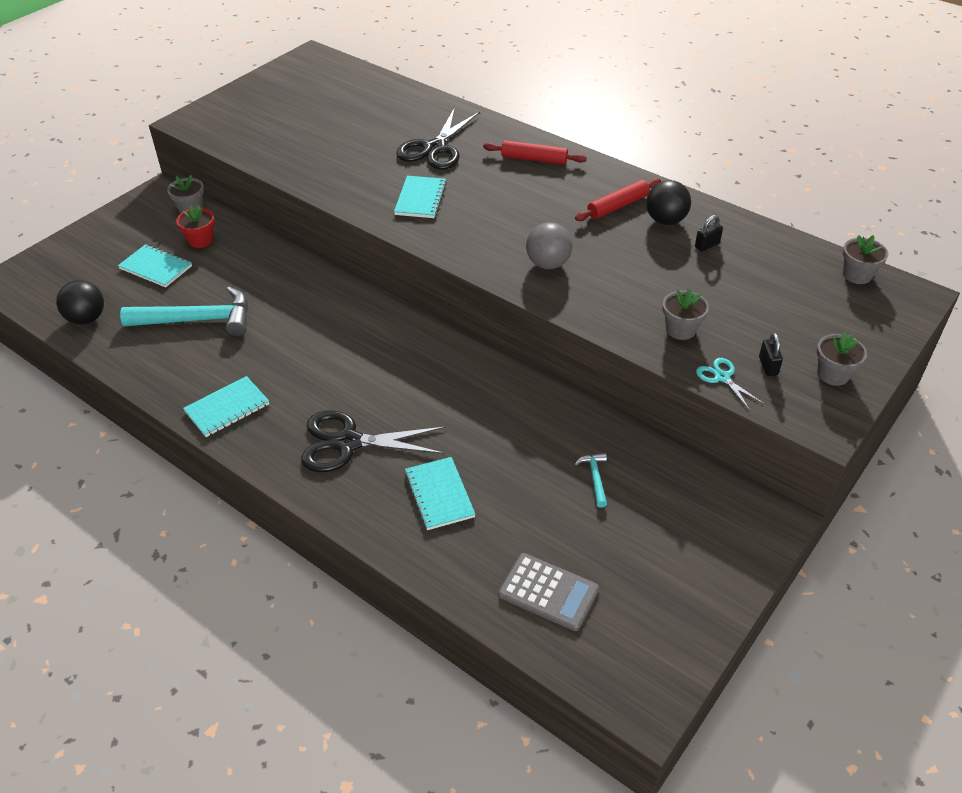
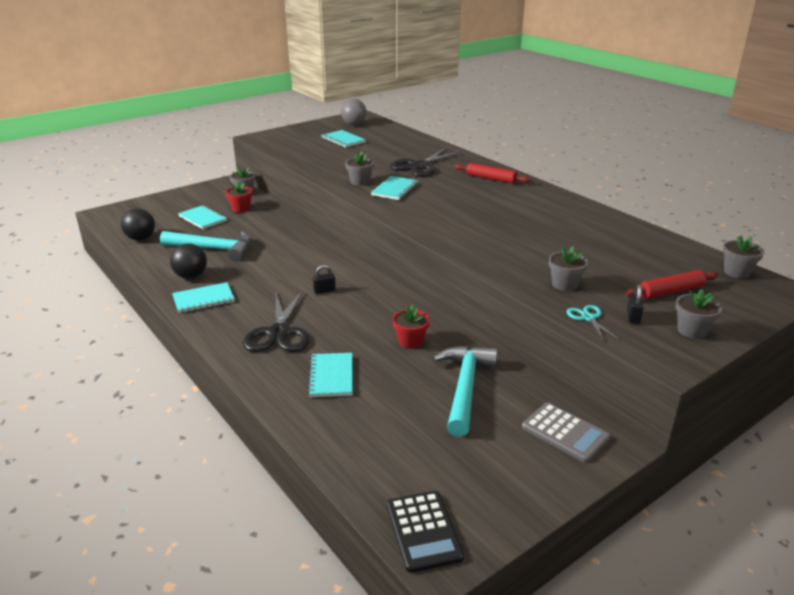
camera: 15 degrees right, 15 degrees down
(310, 110) = (343, 140): none -> turquoise notebook
(348, 442) = (279, 333): black scissors -> black scissors turned 105 degrees counterclockwise
(369, 191) = (360, 182): none -> grey flower pot
(510, 423) = (410, 341): none -> red flower pot
(548, 264) = (473, 234): grey ball -> grey ball (354, 124)
(548, 592) = (389, 458): grey calculator -> grey calculator (565, 432)
(595, 478) = (465, 387): turquoise hammer -> turquoise hammer, size x2.26
(617, 673) = (423, 531): none -> black calculator
(618, 206) = (544, 209): red rolling pin -> red rolling pin (671, 291)
(665, 220) = (580, 221): black ball -> black ball (191, 276)
(707, 245) = (609, 239): black padlock -> black padlock (324, 290)

